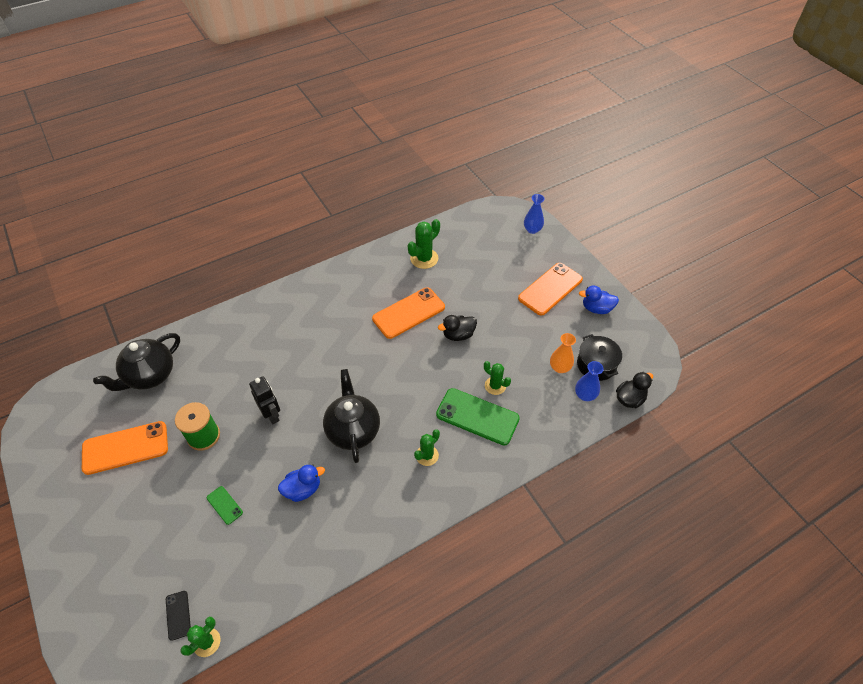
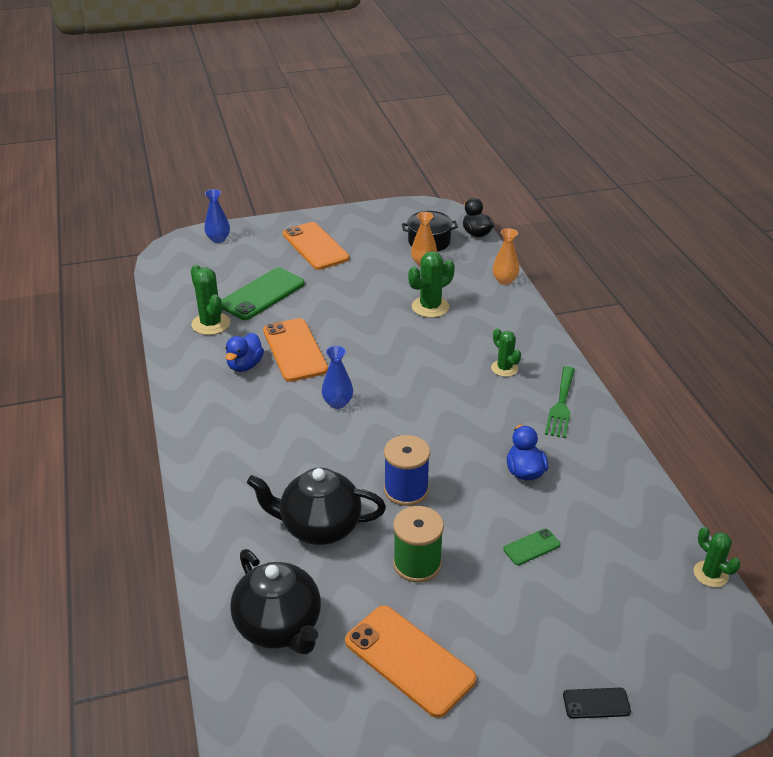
camera: 75 degrees left, 15 degrees down
(125, 448) = (409, 660): orange phone -> orange phone turned 45 degrees counterclockwise
(178, 615) = (676, 601): black phone -> black phone (596, 703)
(272, 415) = (406, 490): black robot -> blue spool
(353, 430) = (453, 419): black teapot -> black teapot (319, 527)
(389, 506) = (561, 405): none -> green fork
(458, 335) = (348, 319): black duck -> none
(477, 416) = (465, 326): green phone -> green phone (262, 294)
(495, 386) = (430, 307): green cactus -> green cactus, size x1.52
(559, 435) = (504, 280): none -> orange vase
(585, 395) = (463, 256): blue vase -> blue vase (337, 403)
(596, 308) = (358, 225): blue duck -> blue duck (245, 365)

